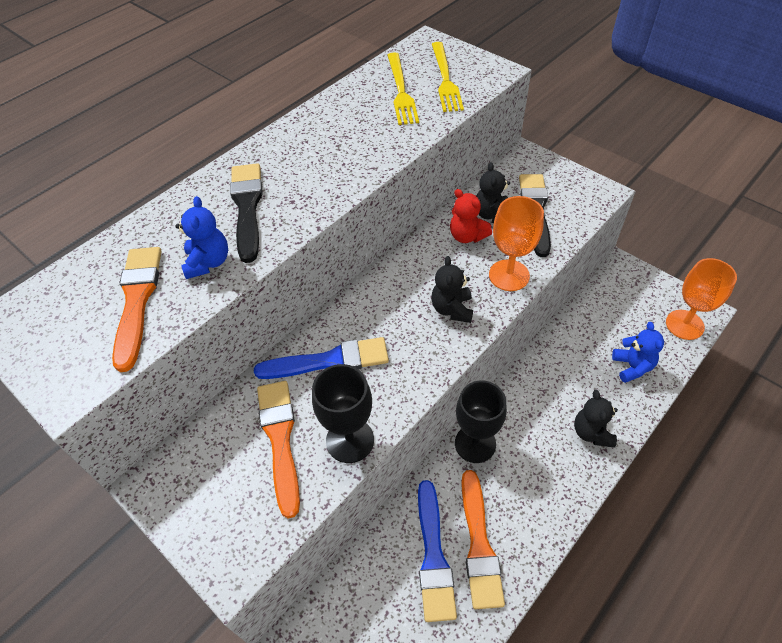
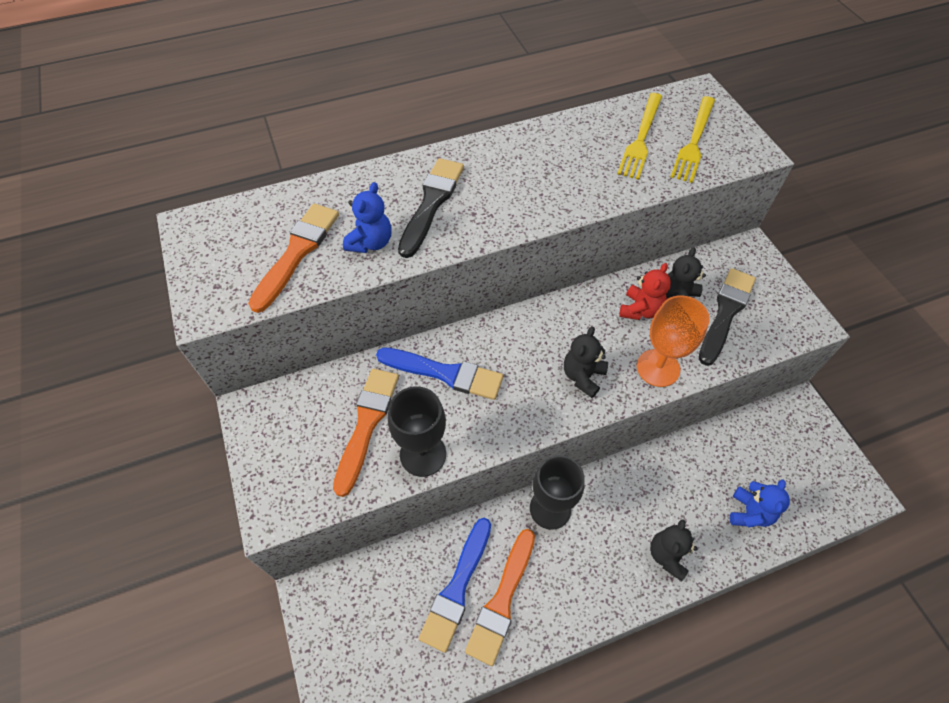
camera: 25 degrees right, 5 degrees up
(467, 236) = (640, 310): red teddy bear -> red teddy bear turned 135 degrees counterclockwise
(684, 325) = (834, 497): orange goblet -> none

